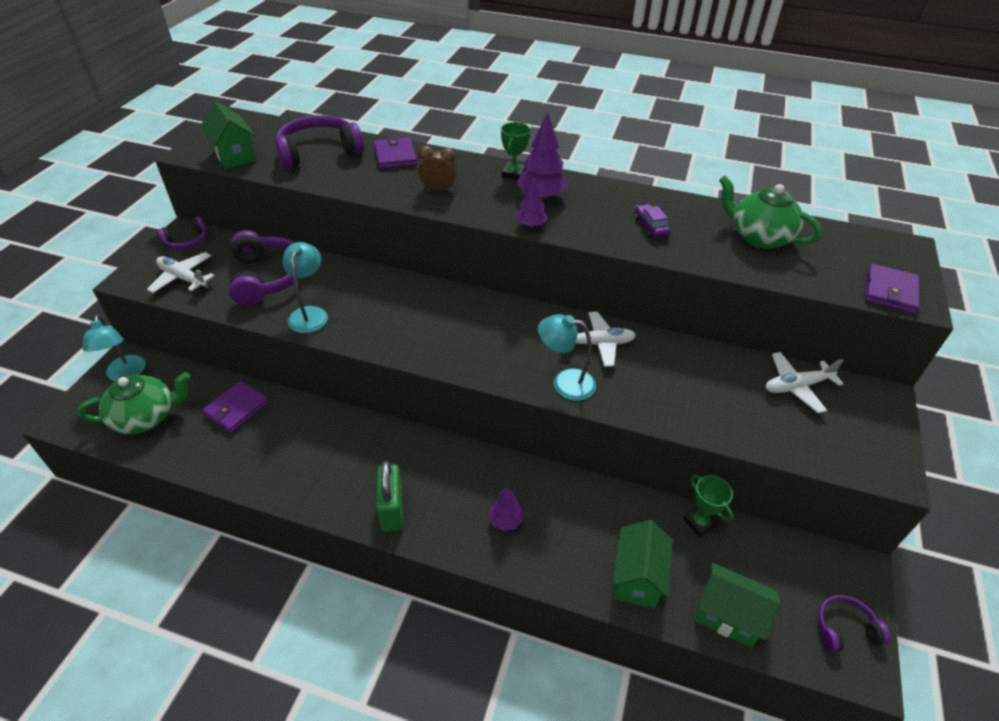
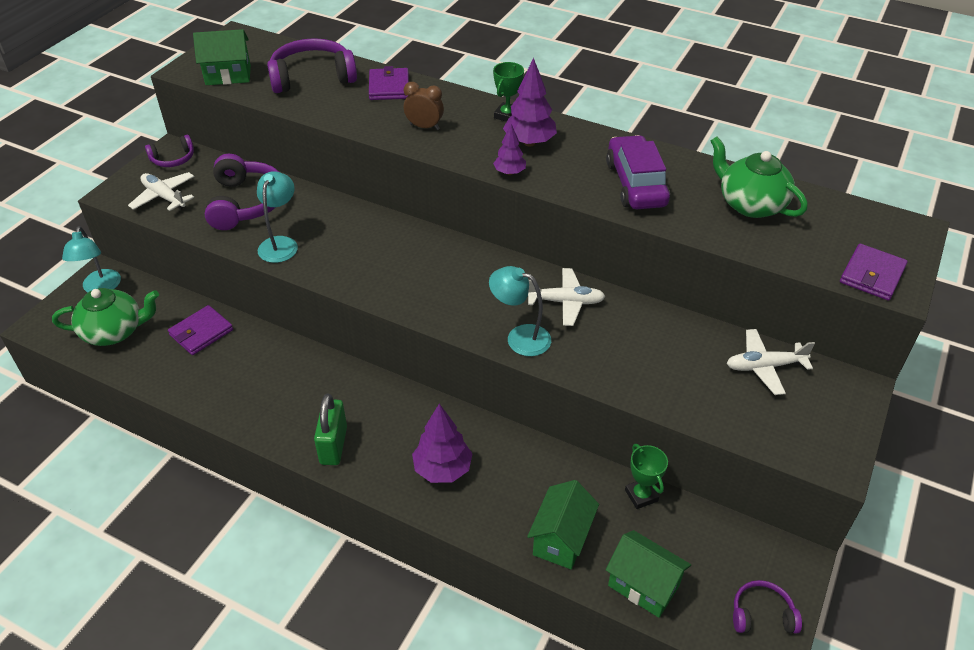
camera: 10 degrees right, 0 degrees up
(235, 155) = (228, 75): green house -> green house turned 75 degrees counterclockwise
(505, 520) = (442, 469): purple tree -> purple tree, size x1.68
(650, 226) = (636, 184): purple car -> purple car, size x2.02

